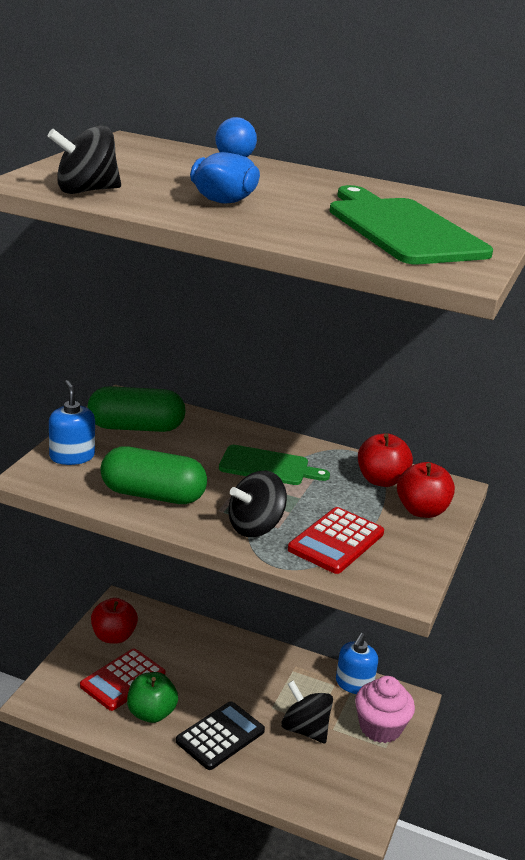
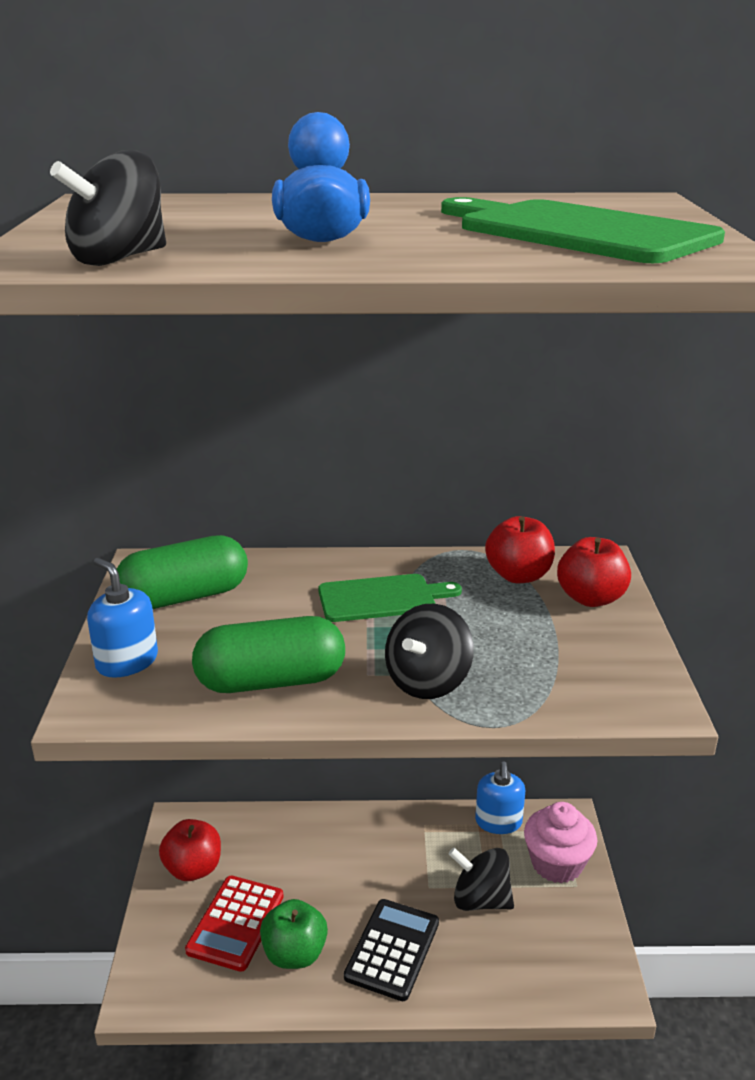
camera: 20 degrees left, 0 degrees up
(336, 541) = (533, 668): red calculator -> none

